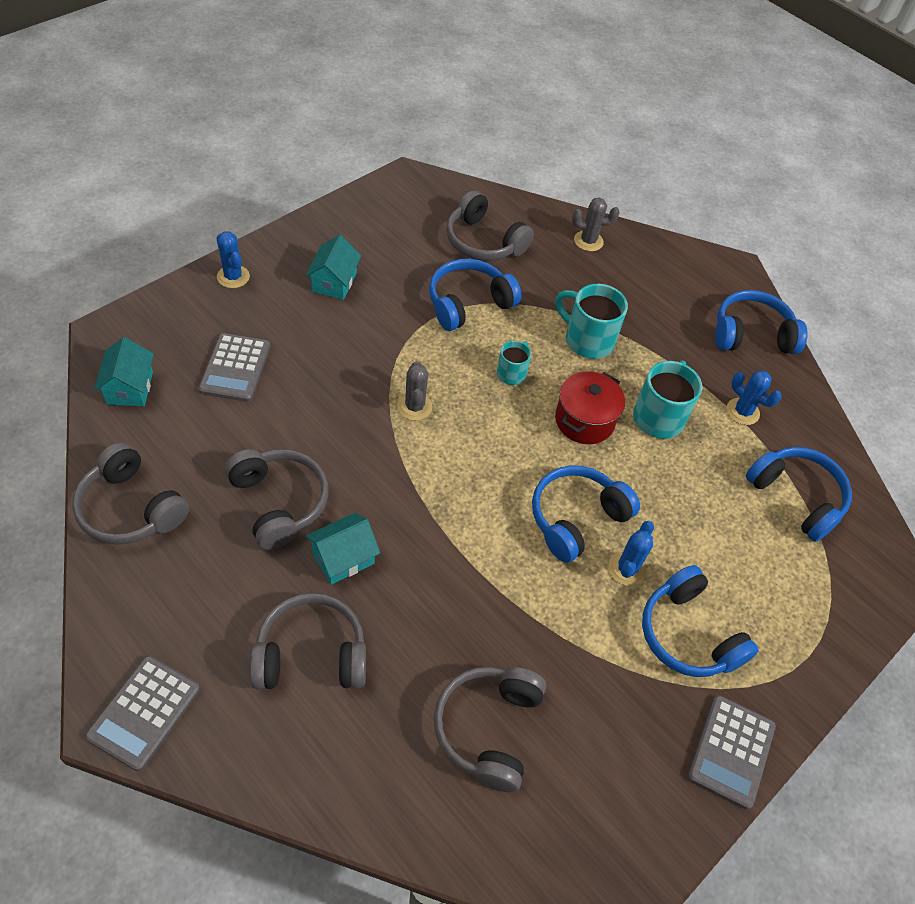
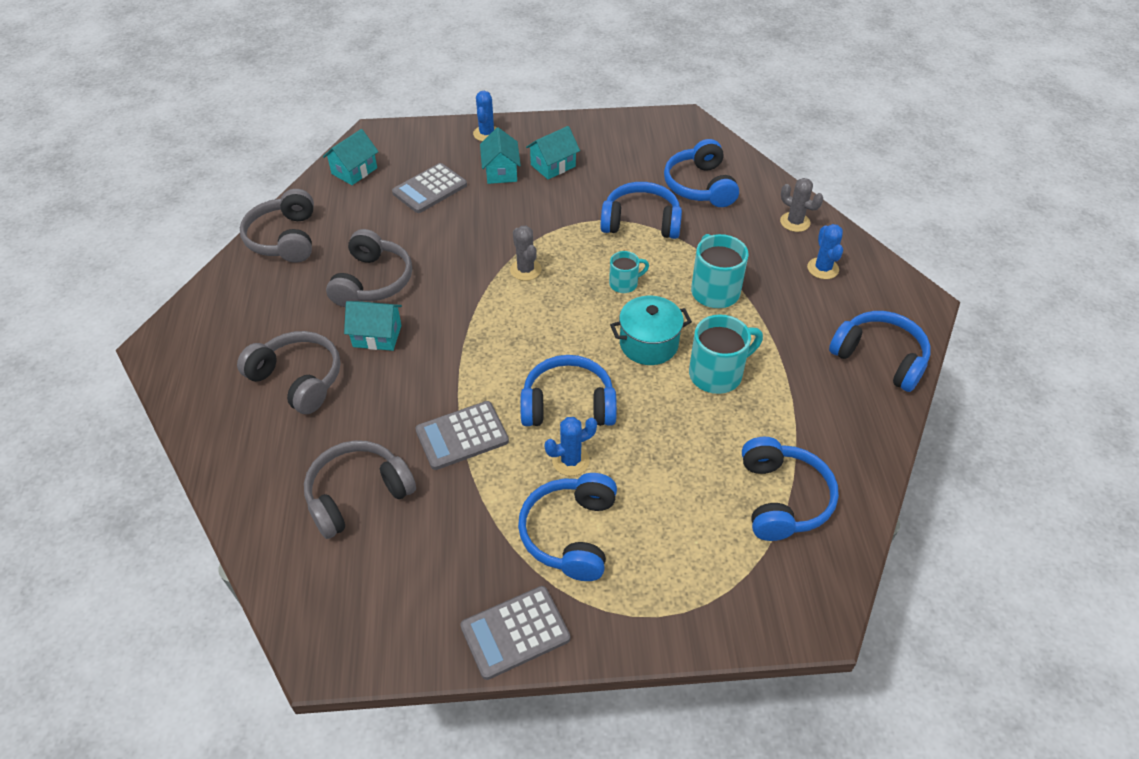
camera: 45 degrees right, 5 degrees down
(144, 712) = (177, 352): grey calculator -> grey calculator (462, 436)
(289, 313) = (501, 171): none -> turquoise house
(414, 407) = (525, 270): grey cactus -> grey cactus turned 60 degrees counterclockwise
(483, 242) = (700, 186): grey headphones -> blue headphones
(584, 420) = (648, 344): red pot -> turquoise pot
(742, 411) = (802, 409): blue cactus -> blue cactus (823, 268)

